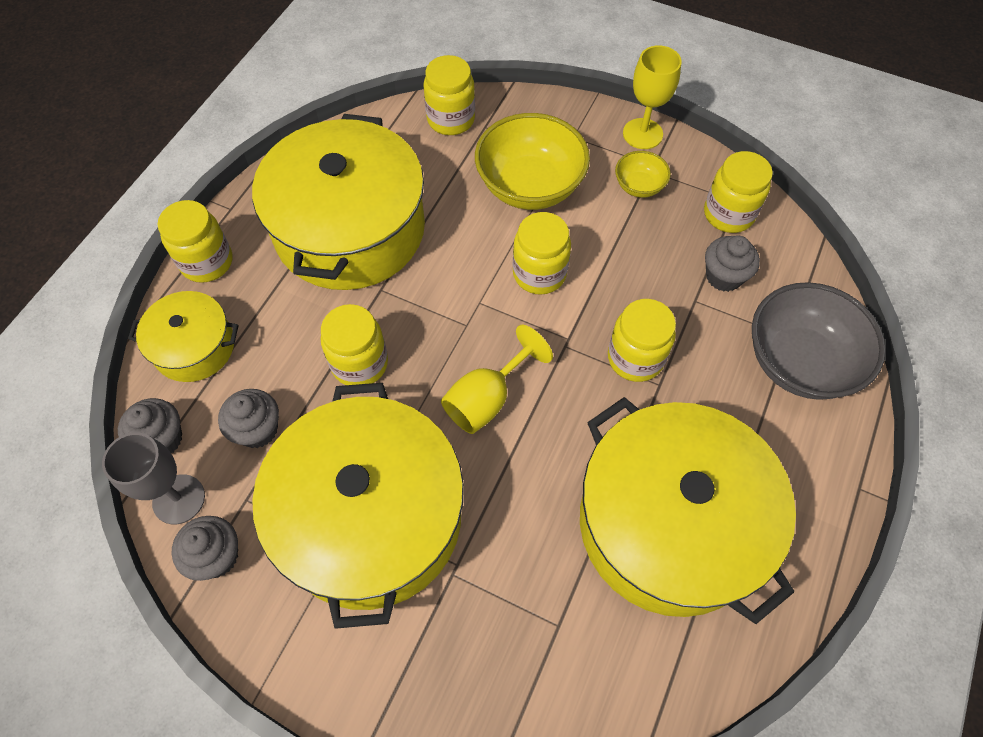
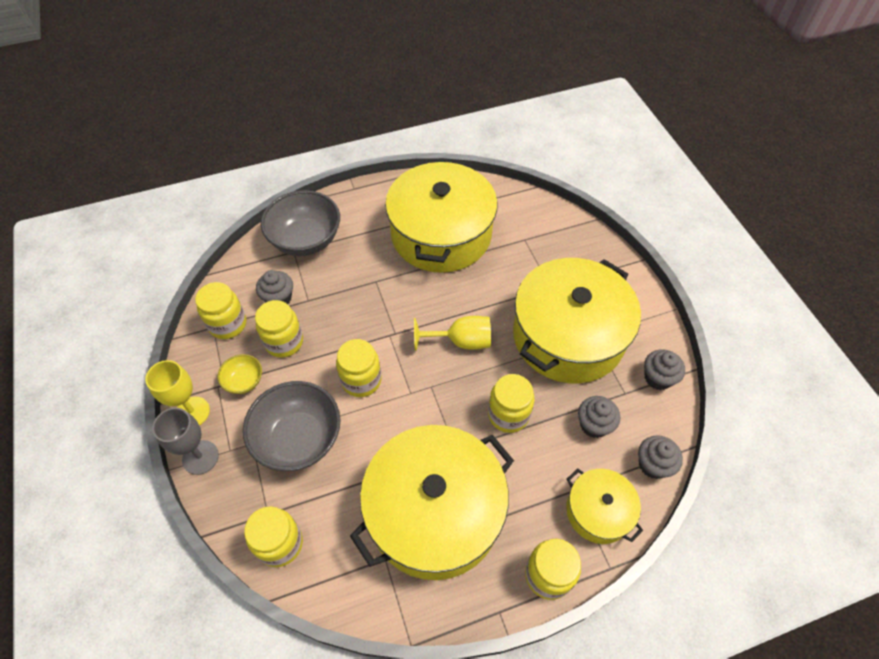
camera: 135 degrees left, 5 degrees down
(179, 499) = (662, 422): grey goblet -> grey goblet (200, 457)
(530, 186) = (299, 439): yellow bowl -> grey bowl
(635, 358) = (371, 300): yellow jar -> yellow jar (284, 342)

